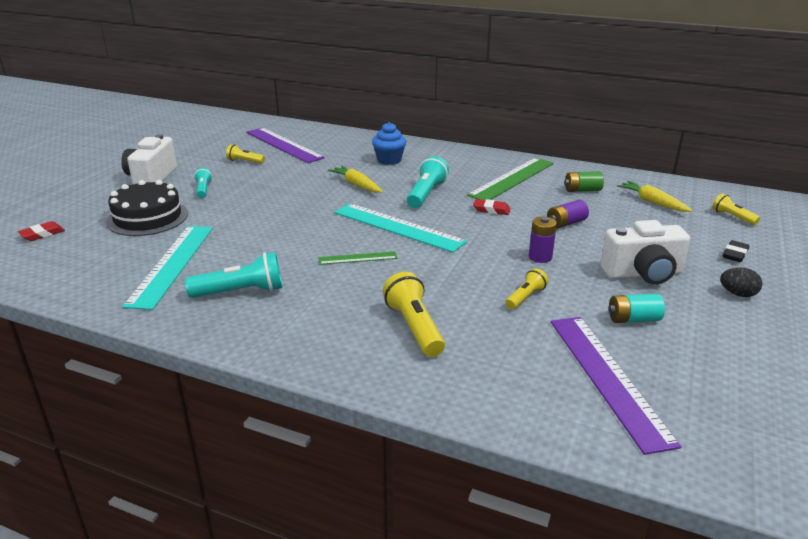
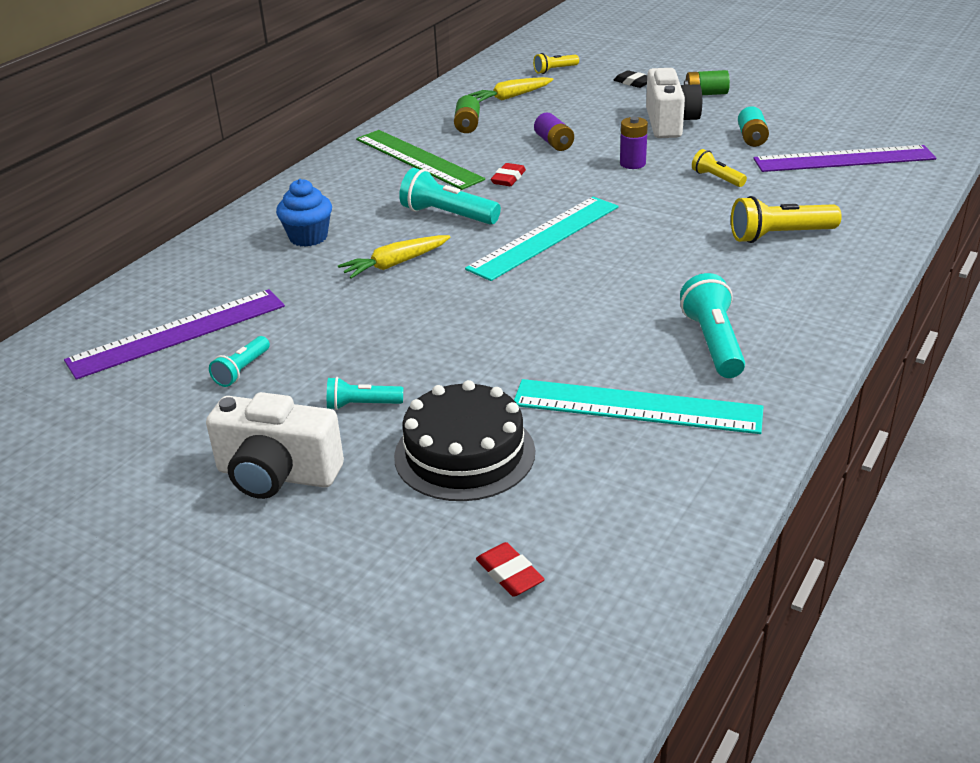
camera: 80 degrees left, 5 degrees up
(245, 161) = (242, 370): yellow flashlight -> turquoise flashlight
(358, 258) = (627, 265): green ruler -> none
(737, 294) = (706, 94): black egg -> green battery

